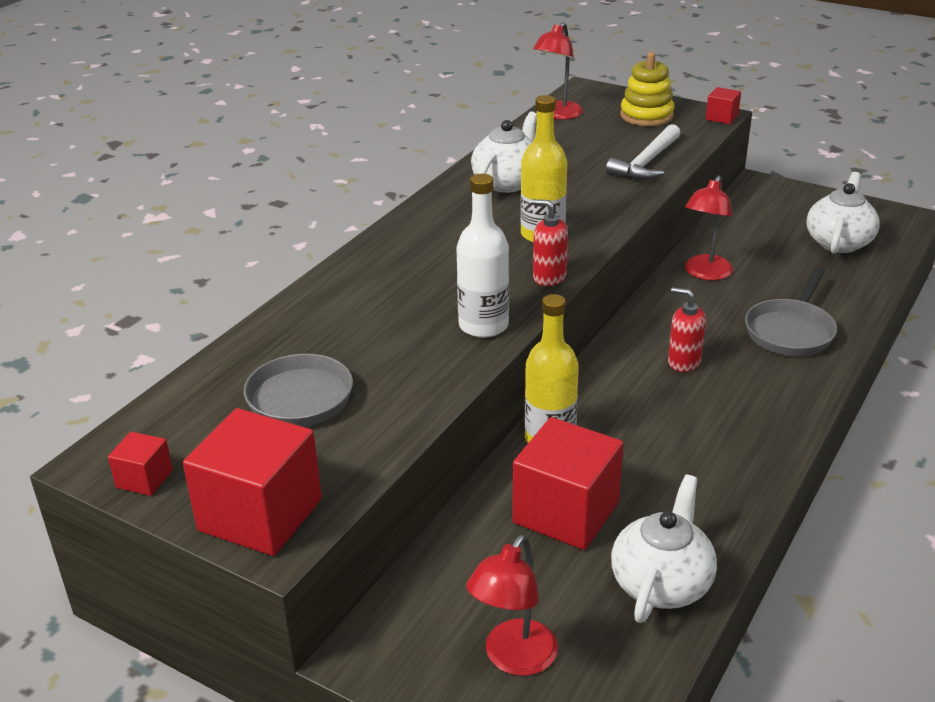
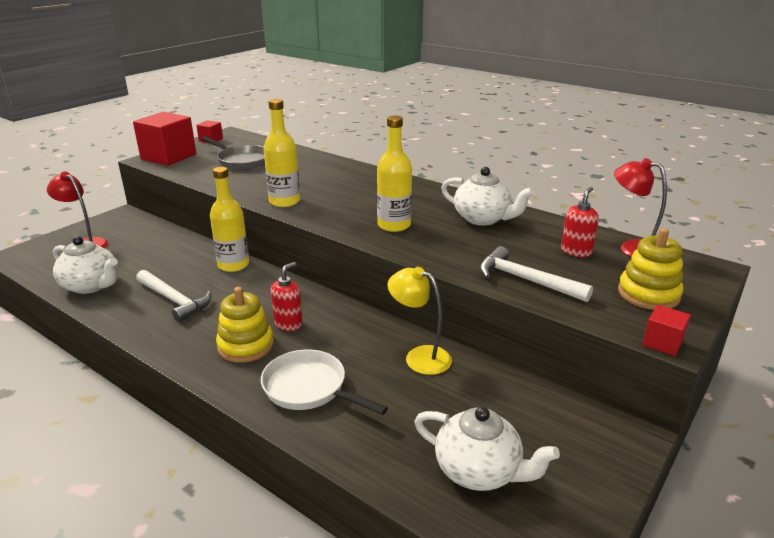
camera: 95 degrees right, 5 degrees down
(483, 326) = (284, 201): white bottle -> yellow bottle
(549, 277) = (332, 223): red soap dispenser -> red soap dispenser (576, 251)
(566, 512) = (167, 264): red cube -> none
(669, 473) = (174, 300): none -> white hammer
(705, 273) = (419, 357): red lamp -> yellow lamp
(742, 385) = (246, 346): none -> yellow stacking toy
(790, 331) = (309, 388): grey pan -> white pan

